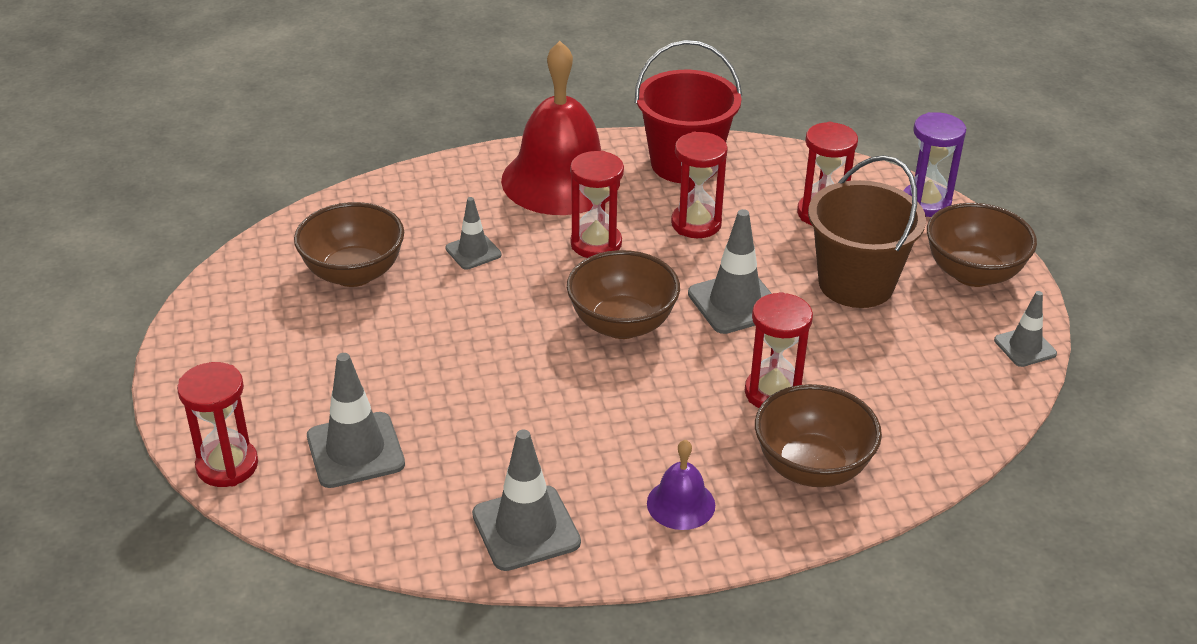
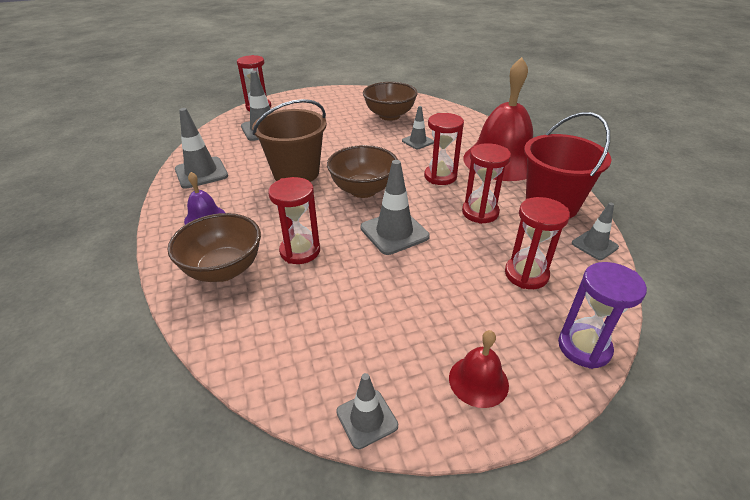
camera: 85 degrees right, 0 degrees up
(770, 155) = (594, 245): none -> grey traffic cone
(856, 284) = (435, 294): brown bucket -> brown bucket (296, 173)
(973, 273) = (478, 381): brown bowl -> red bell

